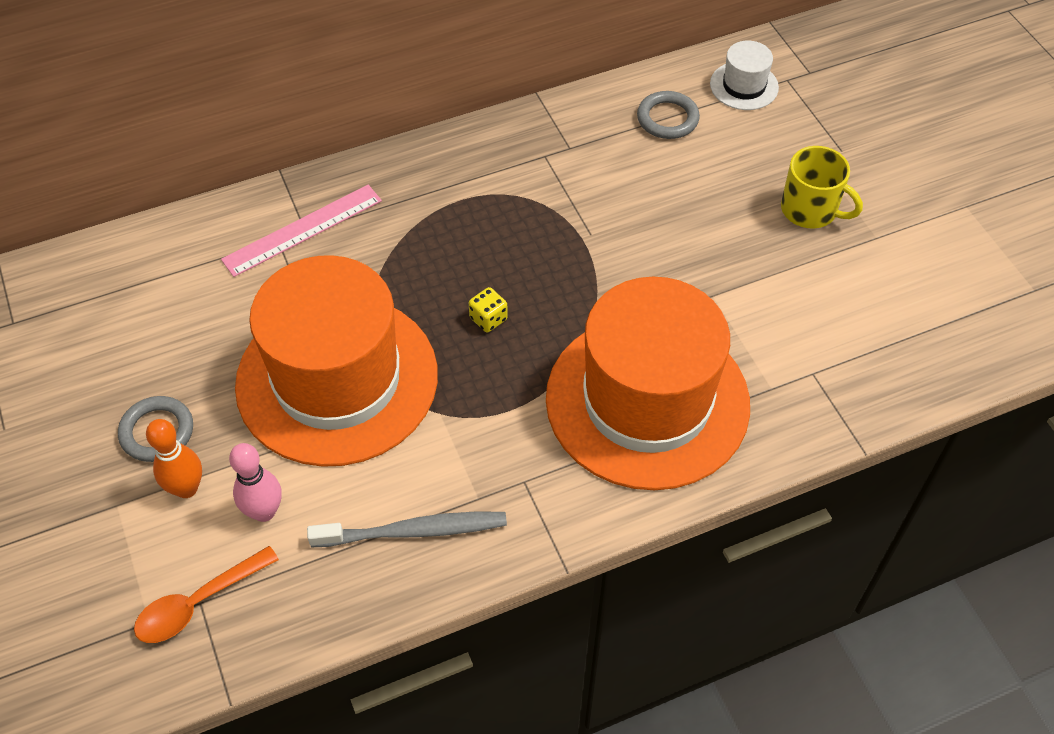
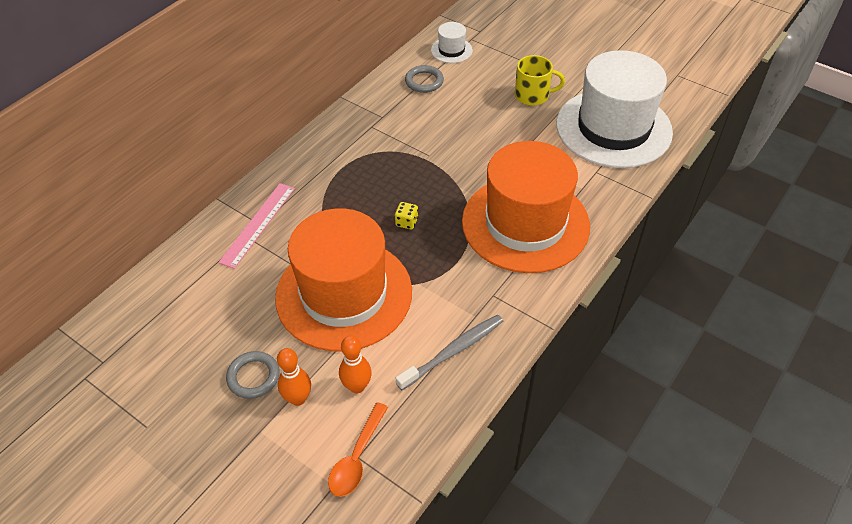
camera: 30 degrees left, 5 degrees down
(264, 511) = (357, 386): pink bowling pin -> orange bowling pin
(895, 317) = (613, 128): none -> white hat

